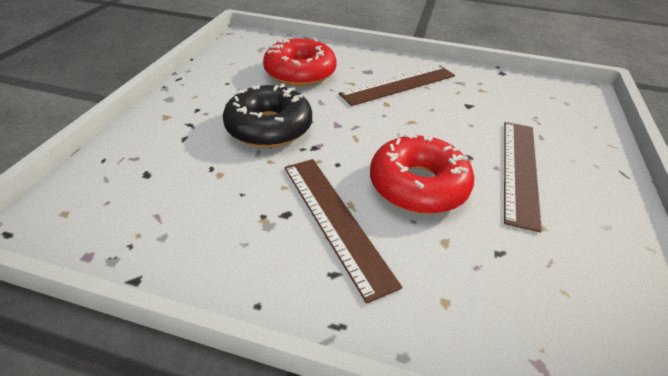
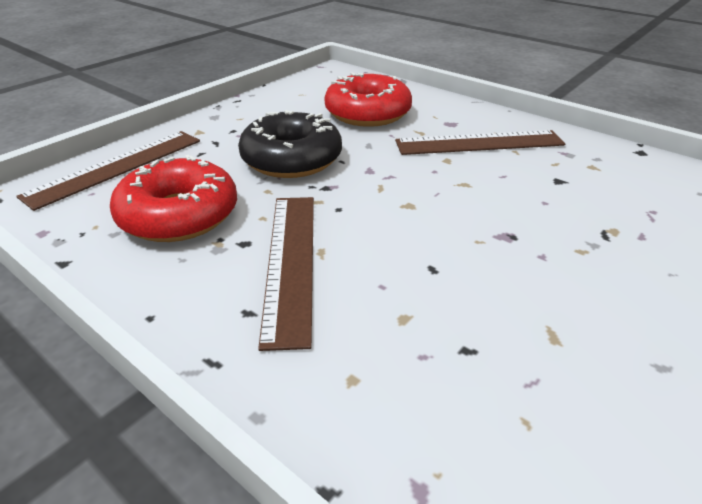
camera: 25 degrees right, 5 degrees down
(418, 185) = (417, 251): red donut -> red donut (179, 215)
(519, 170) = (574, 266): brown ruler -> brown ruler (116, 167)

